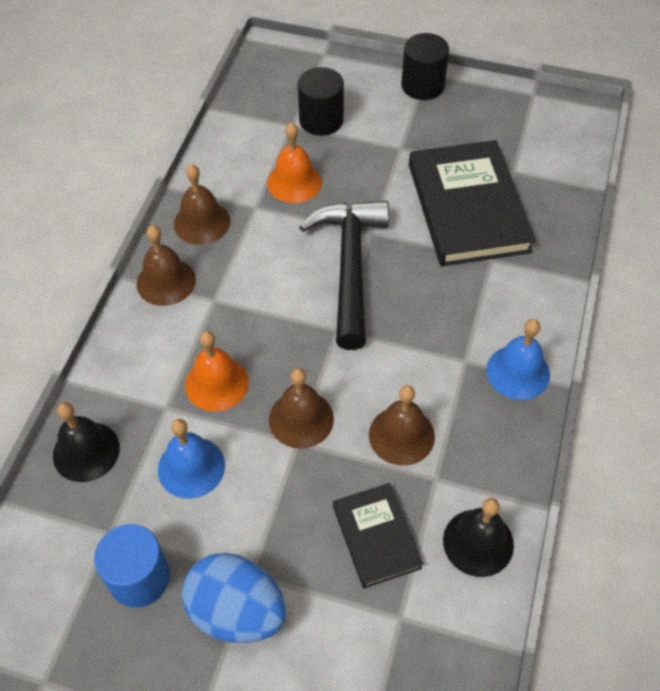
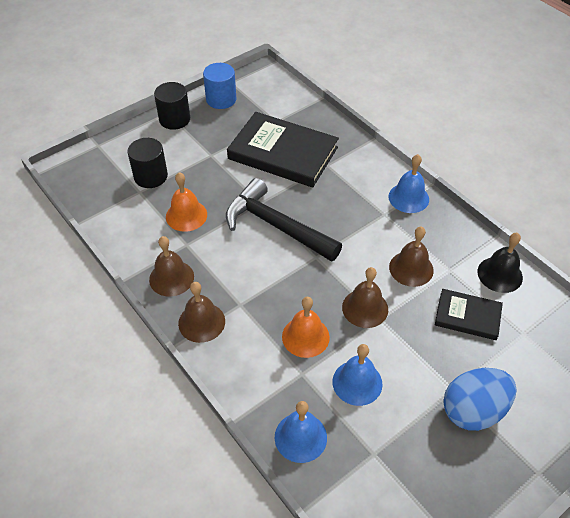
camera: 55 degrees left, 5 degrees down
(86, 451) = (300, 437): black bell -> blue bell
(139, 577) = (417, 452): blue cylinder -> blue cylinder (221, 99)

